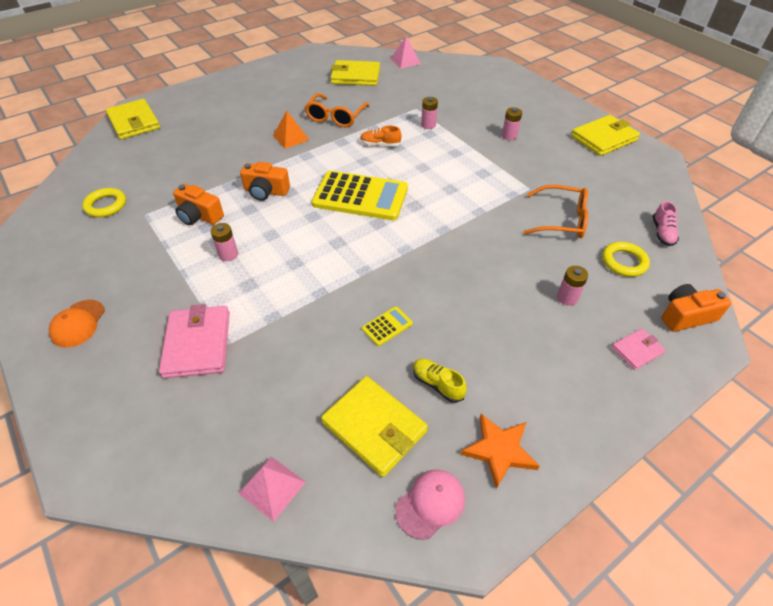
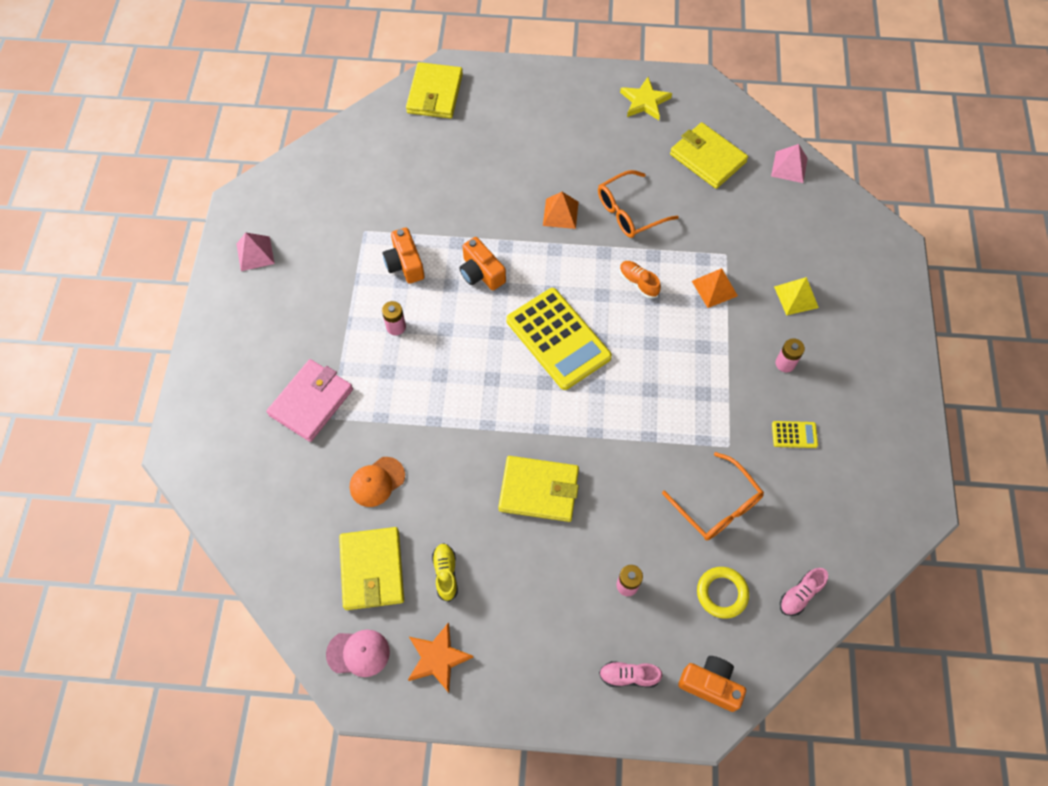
camera: 40 degrees right, 15 degrees up
(78, 323) = (247, 319): orange cap -> orange cap (377, 482)
(106, 205) = (342, 197): yellow ring -> none
(272, 487) = (274, 557): pink pyramid -> pink pyramid (255, 253)
(289, 70) = (645, 101): none -> yellow star
(387, 326) = (456, 494): yellow calculator -> yellow calculator (794, 434)
(428, 125) = (714, 288): pink battery -> orange pyramid
(477, 107) = (796, 297): none -> yellow pyramid
(603, 138) = (889, 440): yellow wallet -> yellow wallet (539, 490)
(637, 350) = (628, 676): pink wallet -> pink shoe

